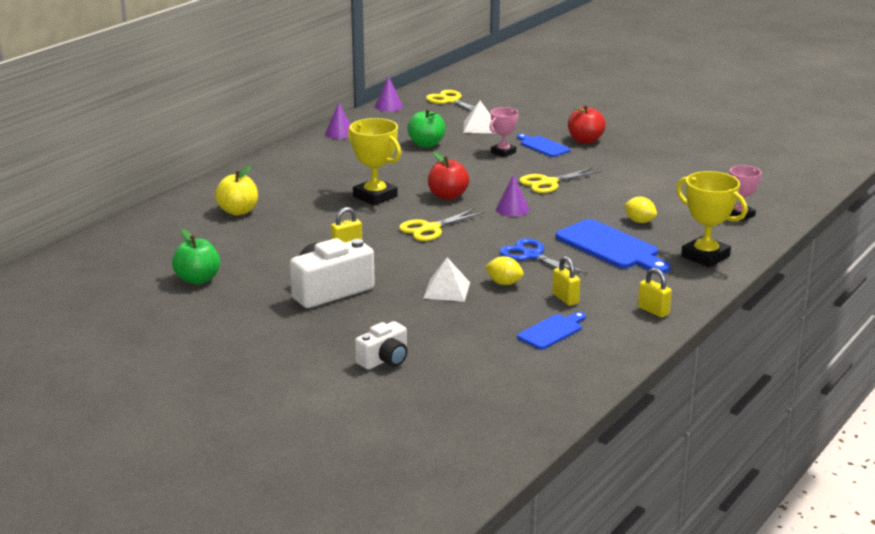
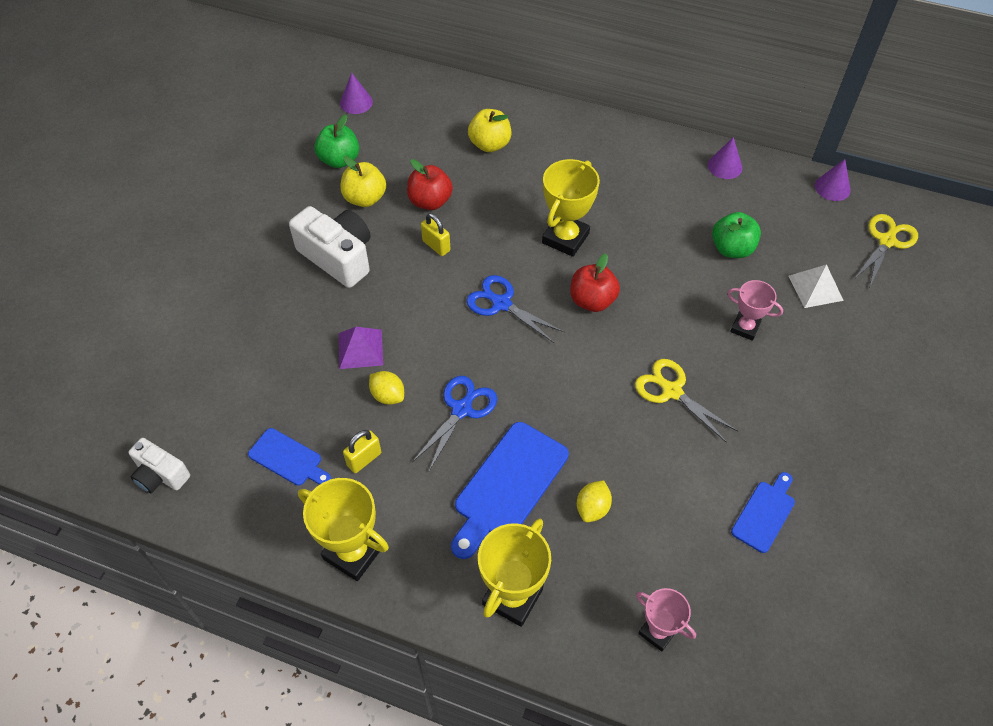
camera: 75 degrees right, 30 degrees up
(262, 272) = (365, 198): none -> yellow apple
(384, 360) = (210, 331): white camera -> white camera (160, 475)
(430, 229) = (501, 303): yellow scissors -> blue scissors
(446, 290) = (360, 349): white pyramid -> purple pyramid
(504, 283) = (388, 395): yellow lemon -> yellow lemon turned 60 degrees counterclockwise
(512, 209) = (579, 368): purple cone -> purple cone (356, 102)
(543, 146) = (786, 365): blue cutting board -> blue cutting board (764, 513)
(585, 140) = (831, 409): red apple -> red apple (430, 201)
(653, 311) = (353, 552): yellow padlock -> yellow trophy

